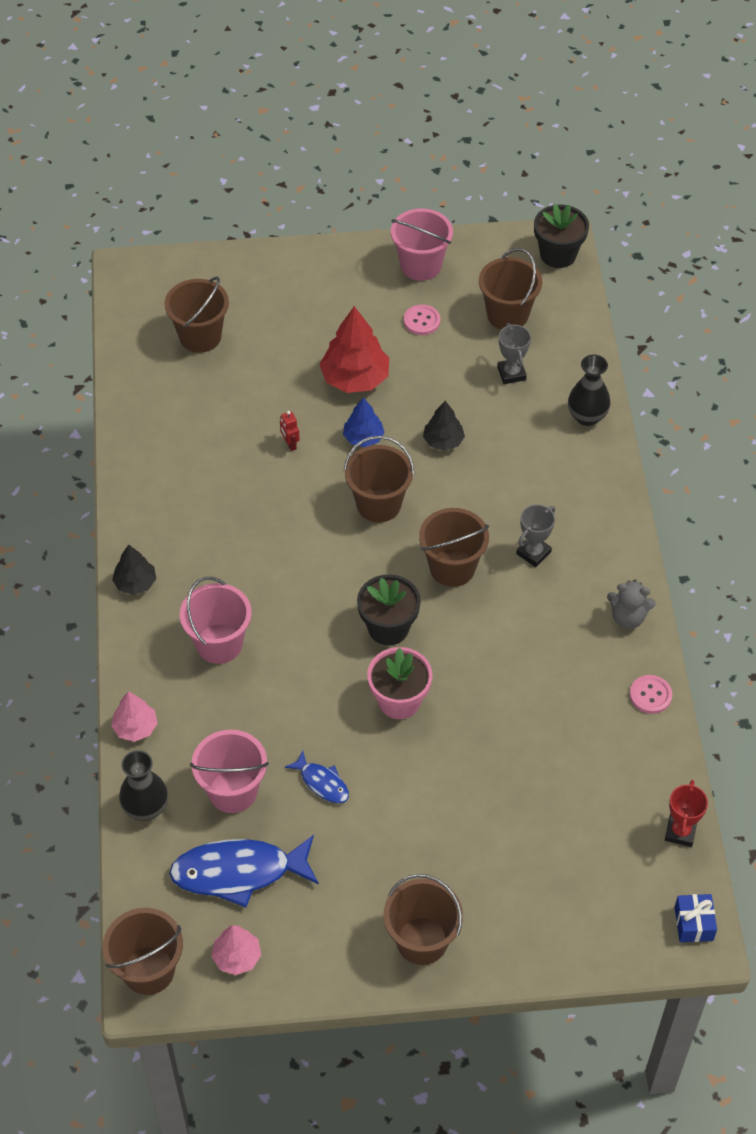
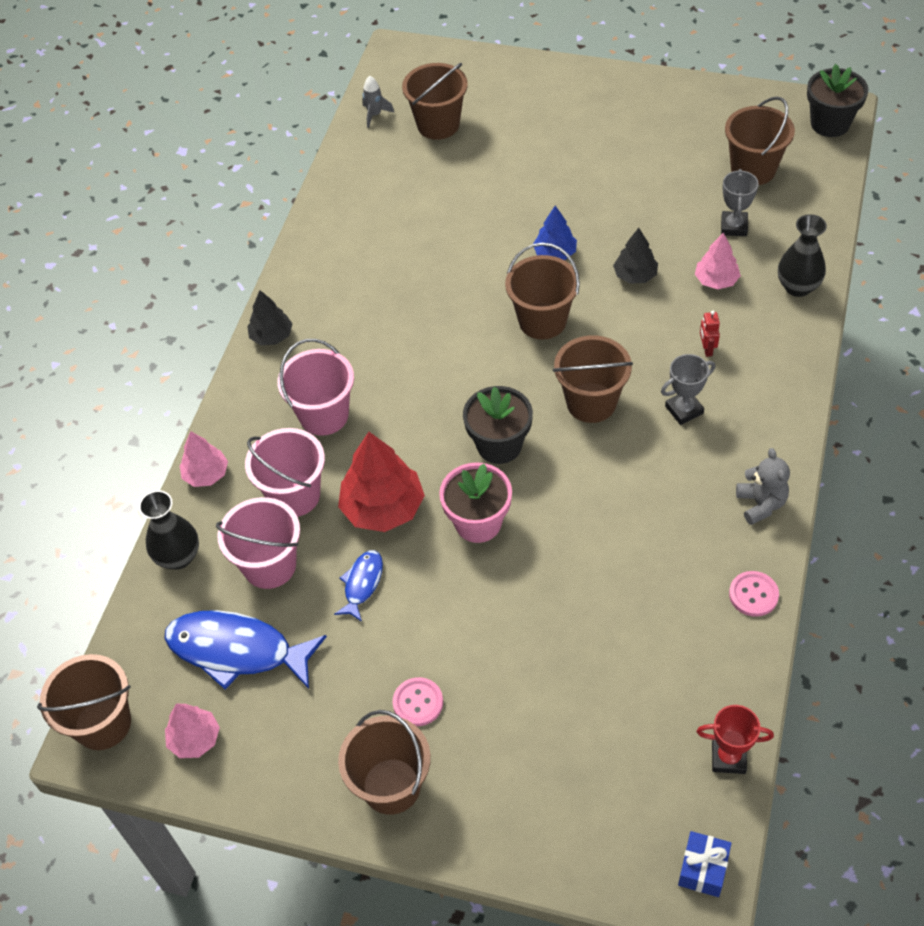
camera: 25 degrees right, 0 degrees up
(134, 340) = (375, 115): none -> grey rocket
(290, 444) = (479, 242): red robot -> red robot (707, 349)
(322, 782) = (362, 584): blue fish -> blue fish turned 135 degrees counterclockwise
(355, 378) = (571, 195): red tree -> red tree (383, 507)
(420, 265) = (683, 105): pink bucket -> pink bucket (294, 495)
(421, 321) = (661, 157): pink button -> pink button (418, 702)
(515, 428) = (716, 280): none -> pink tree
(628, 617) = (761, 504): grey teddy bear -> grey teddy bear turned 135 degrees counterclockwise
(680, 832) = (728, 757): red trophy -> red trophy turned 60 degrees clockwise

